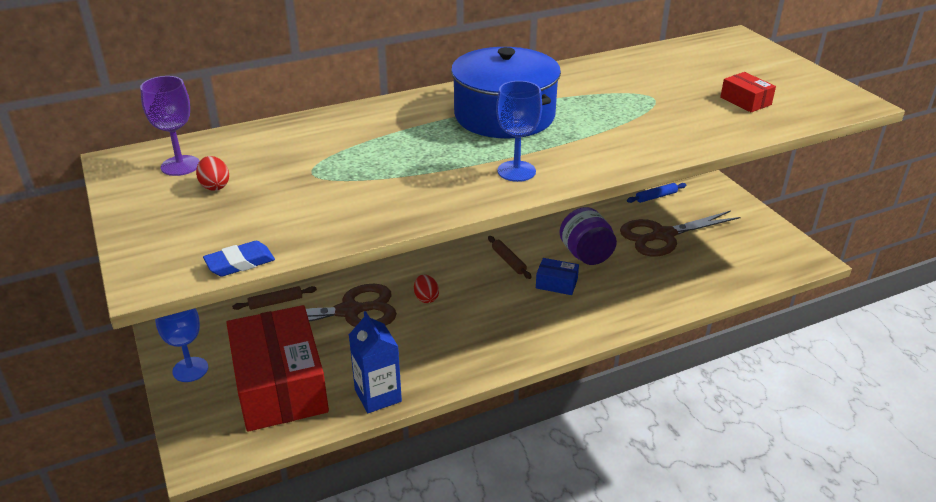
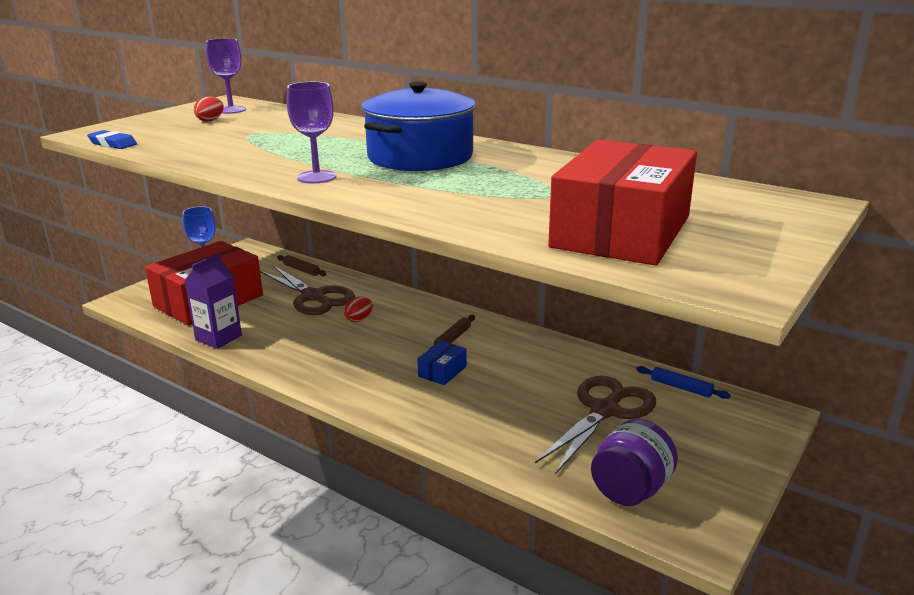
camera: 60 degrees right, 10 degrees down
(378, 395) = (218, 338): blue carton -> purple carton
(516, 171) = (316, 177): blue goblet -> purple goblet
(556, 283) = (442, 371): blue box -> blue box turned 45 degrees clockwise
(586, 255) = (509, 374): purple jar -> purple jar (630, 490)
(663, 236) = (604, 411): brown scissors -> brown scissors turned 90 degrees clockwise
(745, 101) = (621, 231): red box -> red box, size x2.45

